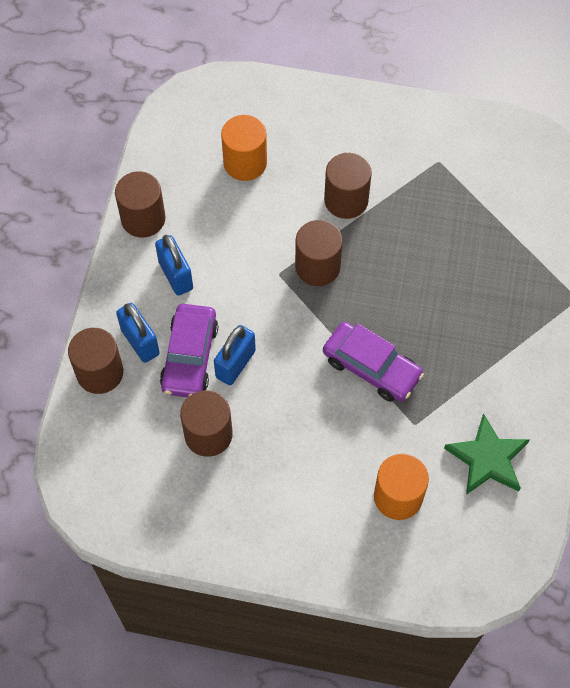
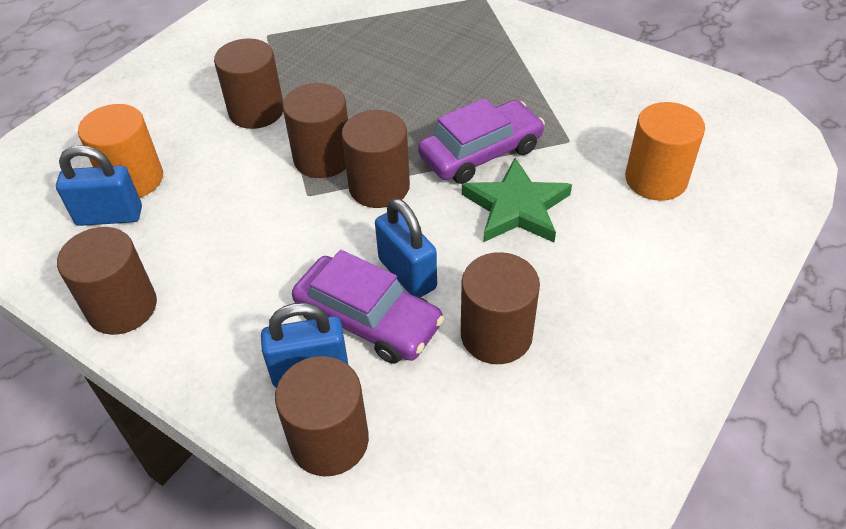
camera: 65 degrees left, 15 degrees down
(175, 275) = (236, 297): blue padlock -> blue padlock (109, 216)
(306, 314) = (379, 187): none -> brown cylinder
(487, 458) = (634, 100): green star -> green star (516, 207)

